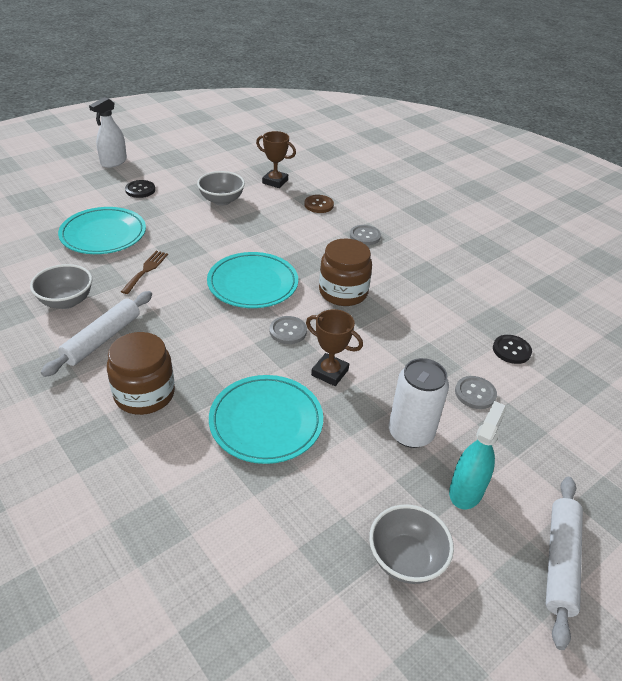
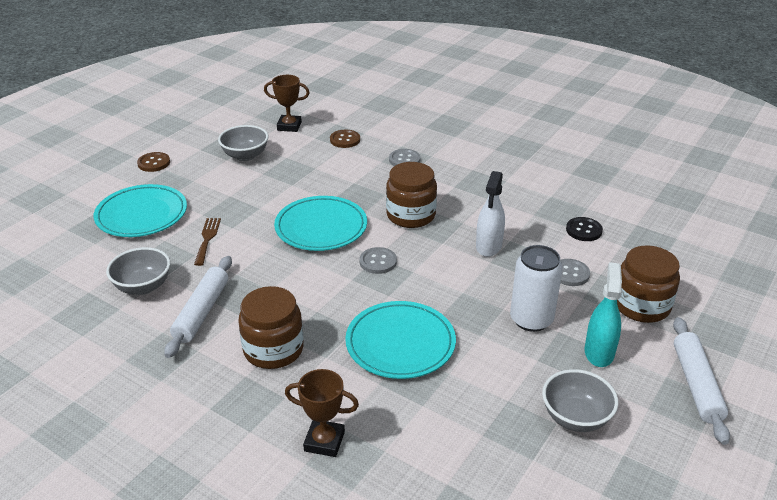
camera: 15 degrees left, 5 degrees down
(113, 162) = (107, 141): white spray bottle -> white spray bottle (488, 246)
(140, 190) = (154, 163): black button -> brown button
(330, 372) = (435, 288): brown trophy -> brown trophy (324, 441)
(537, 450) = (641, 306): none -> brown jar

